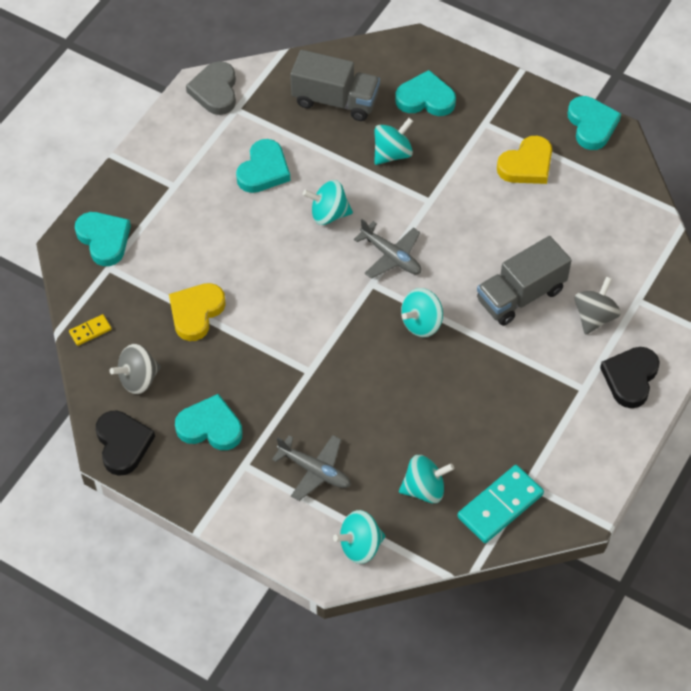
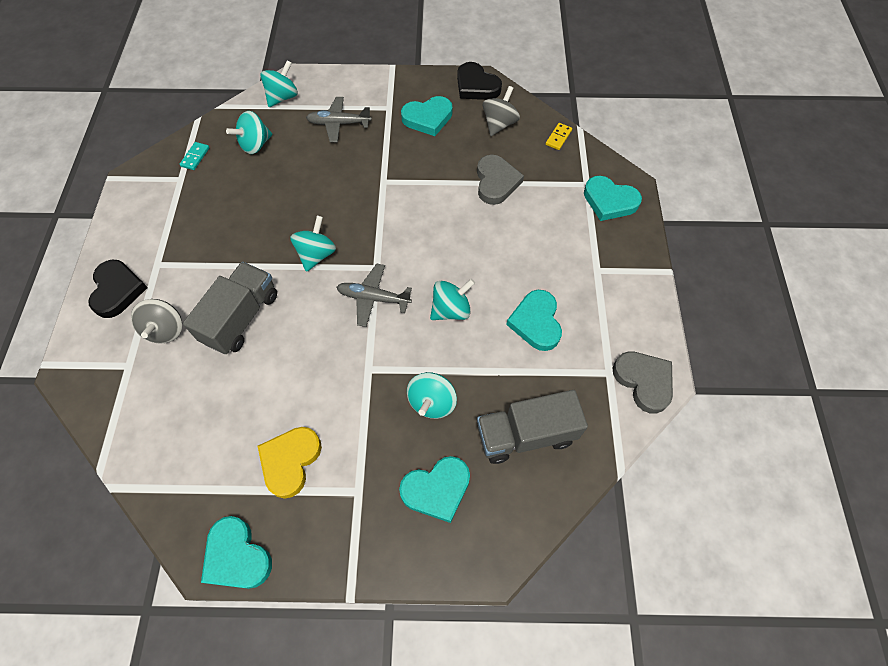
camera: 150 degrees right, 5 degrees up
(196, 313) = (496, 182): yellow heart -> grey heart
(500, 505) = (195, 157): turquoise domino -> turquoise domino, size x0.49

